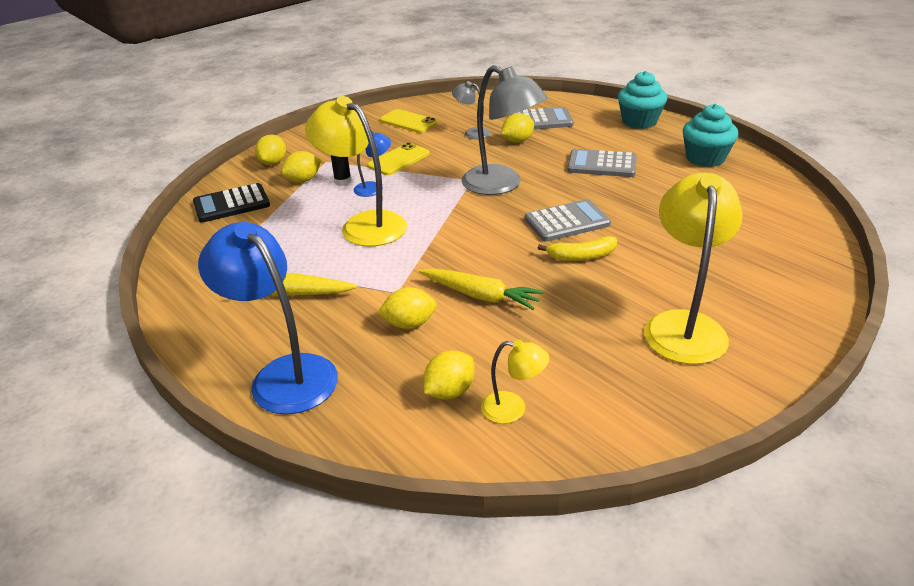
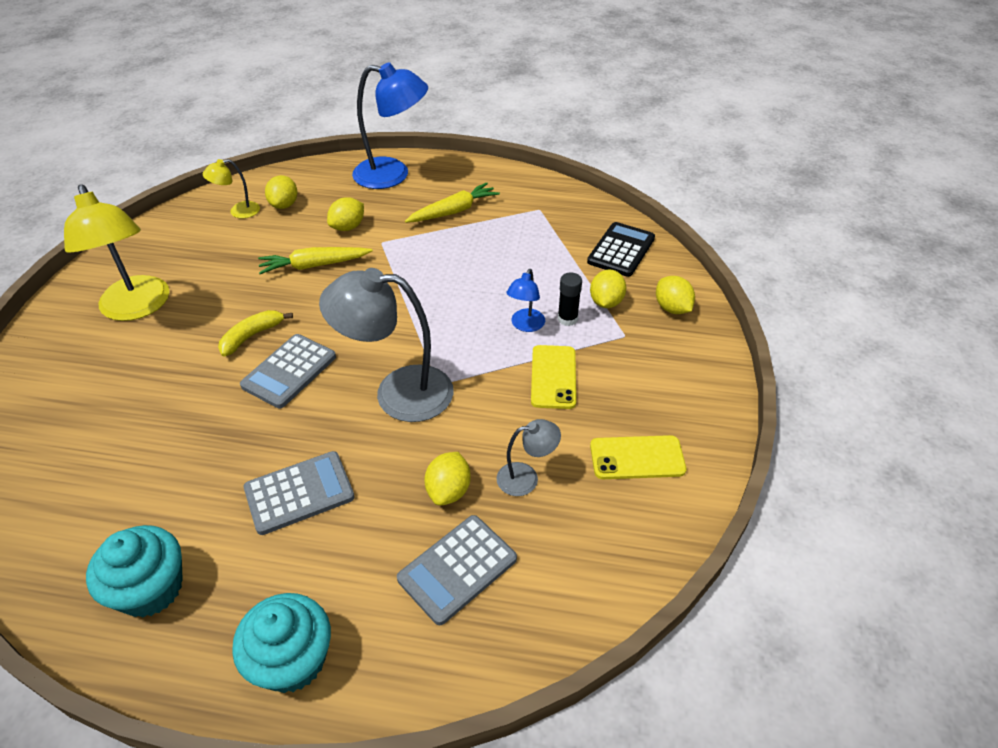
camera: 140 degrees right, 10 degrees up
(364, 224) = (479, 282): yellow lamp -> none

